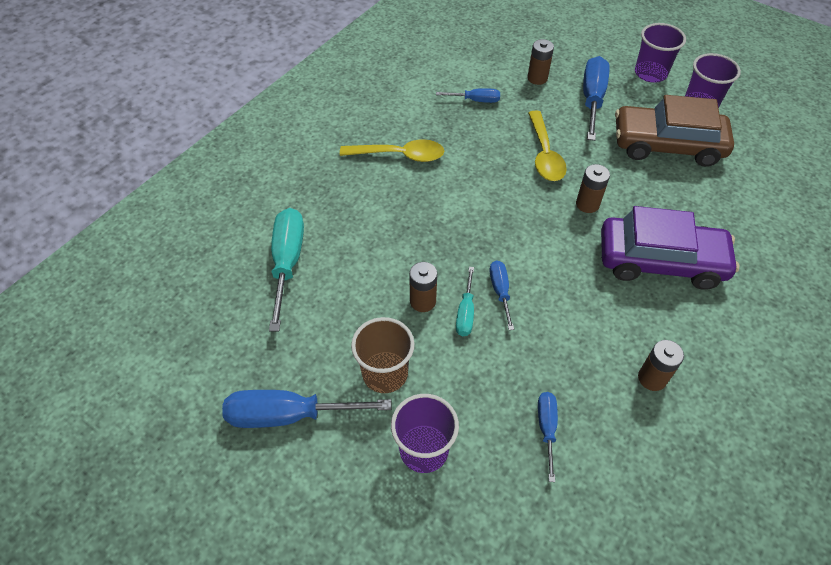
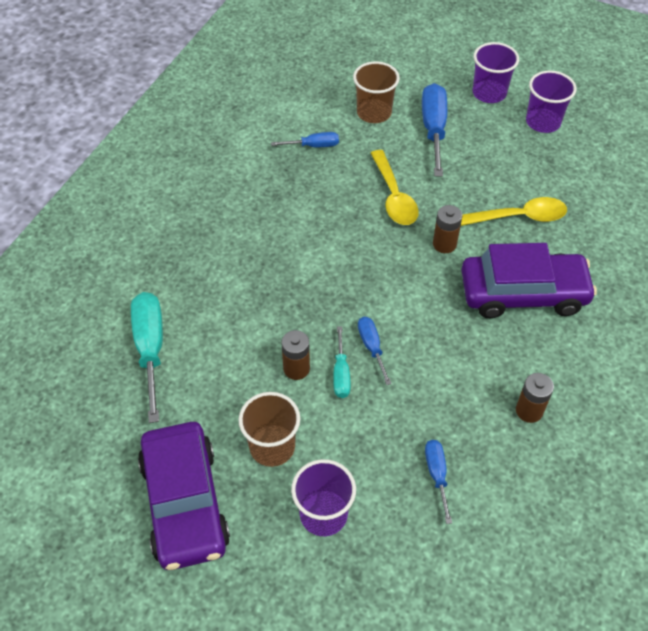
camera: 10 degrees left, 0 degrees up
(289, 415) = (185, 503): blue screwdriver -> purple car
(399, 155) = (244, 217): yellow spoon -> yellow spoon (519, 217)
(537, 78) = (374, 113): brown battery -> brown cup
(667, 145) = (515, 170): brown car -> none

